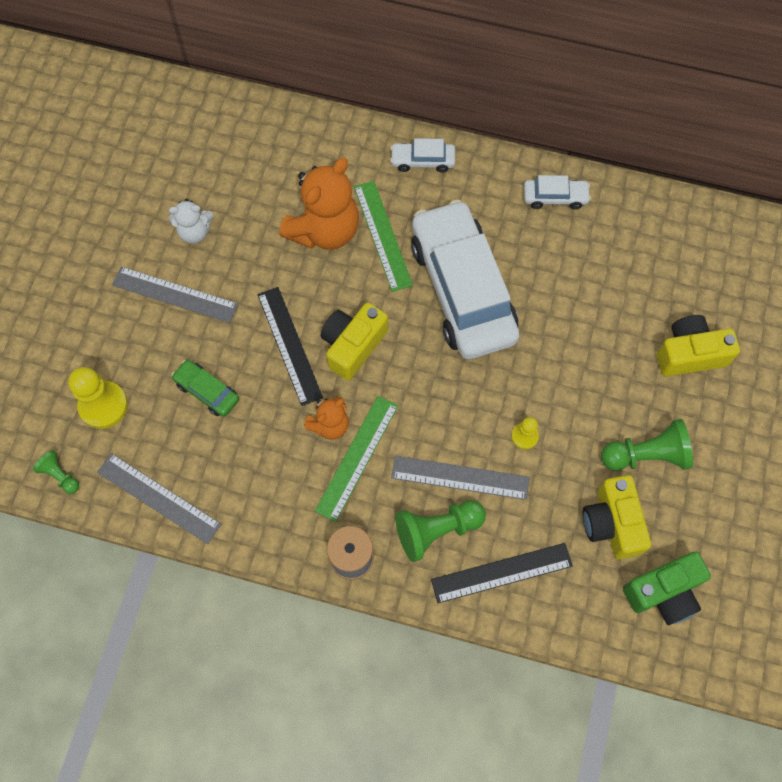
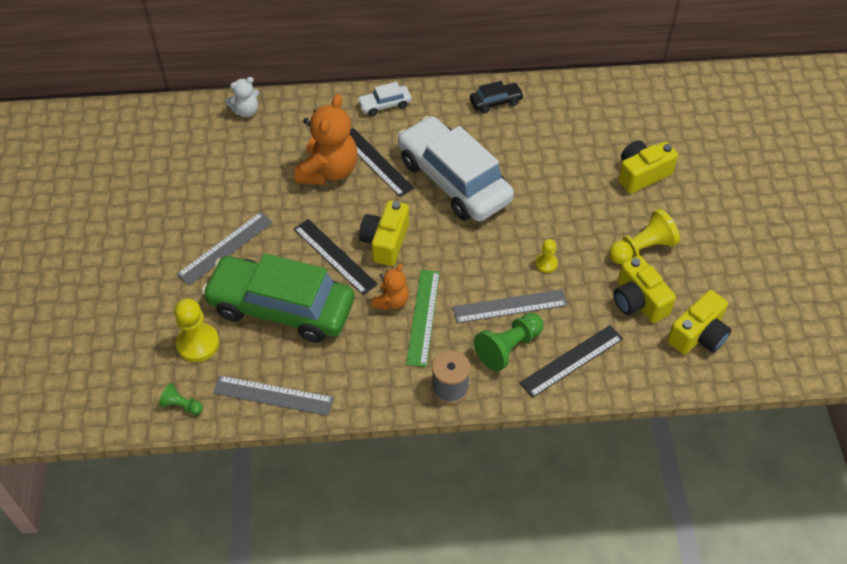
camera: 20 degrees left, 15 degrees down
(175, 294) = (225, 248): grey ruler -> grey ruler turned 45 degrees counterclockwise
(195, 232) = (223, 201): white teddy bear -> white teddy bear (246, 111)
(207, 391) = (281, 308): green car -> green car, size x2.40
(382, 235) = (375, 162): green ruler -> black ruler
(555, 197) = (496, 102): white car -> black car
(646, 455) = (642, 249): green pawn -> yellow pawn
(664, 592) = (698, 335): green camera -> yellow camera

